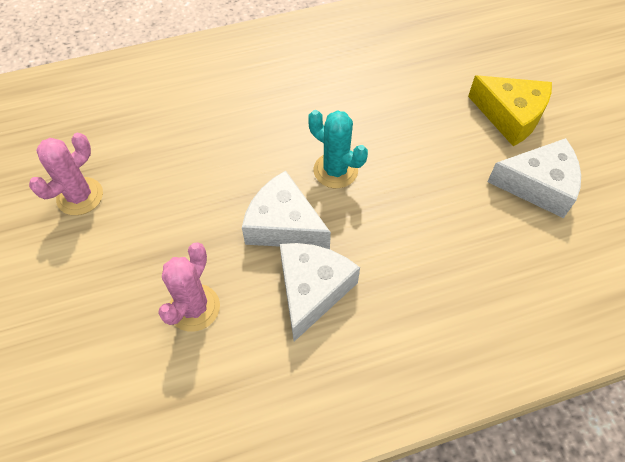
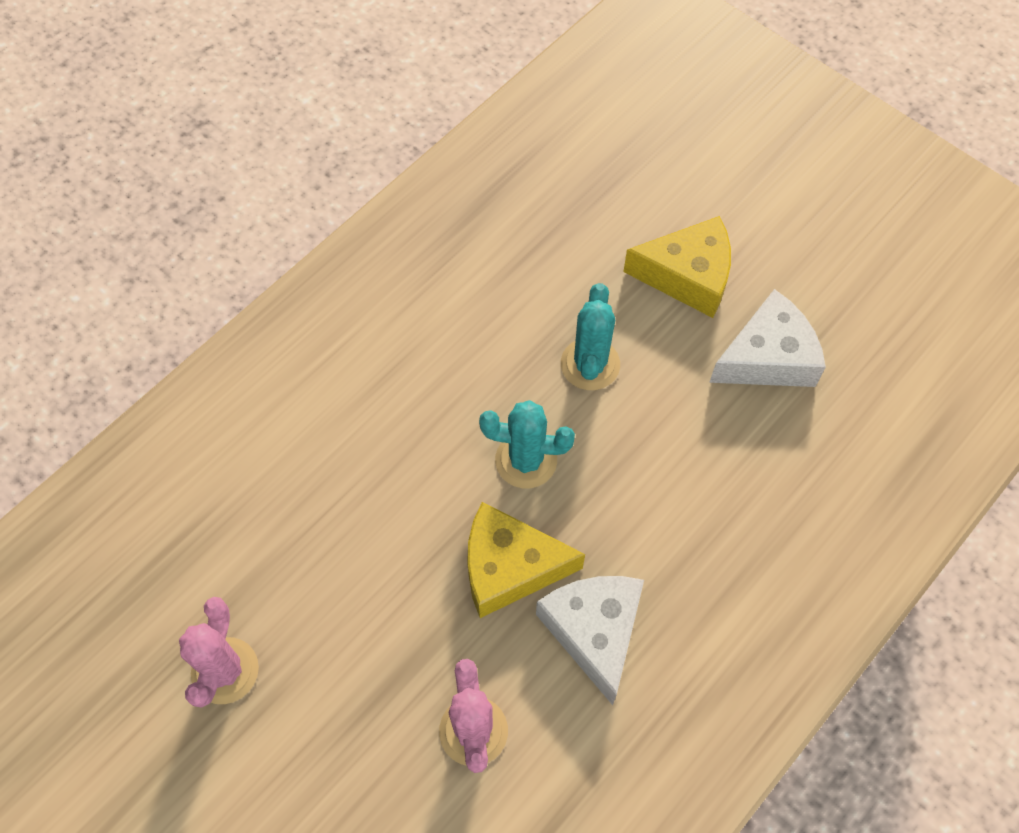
camera: 30 degrees left, 5 degrees up
(283, 225) = (509, 567): white cheese -> yellow cheese
(412, 137) = (590, 364): none -> turquoise cactus

